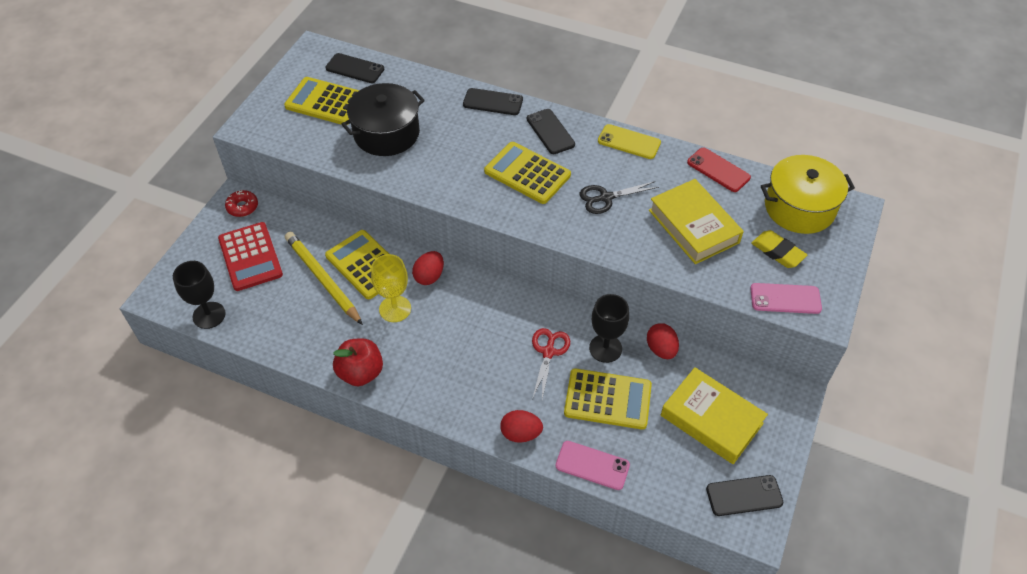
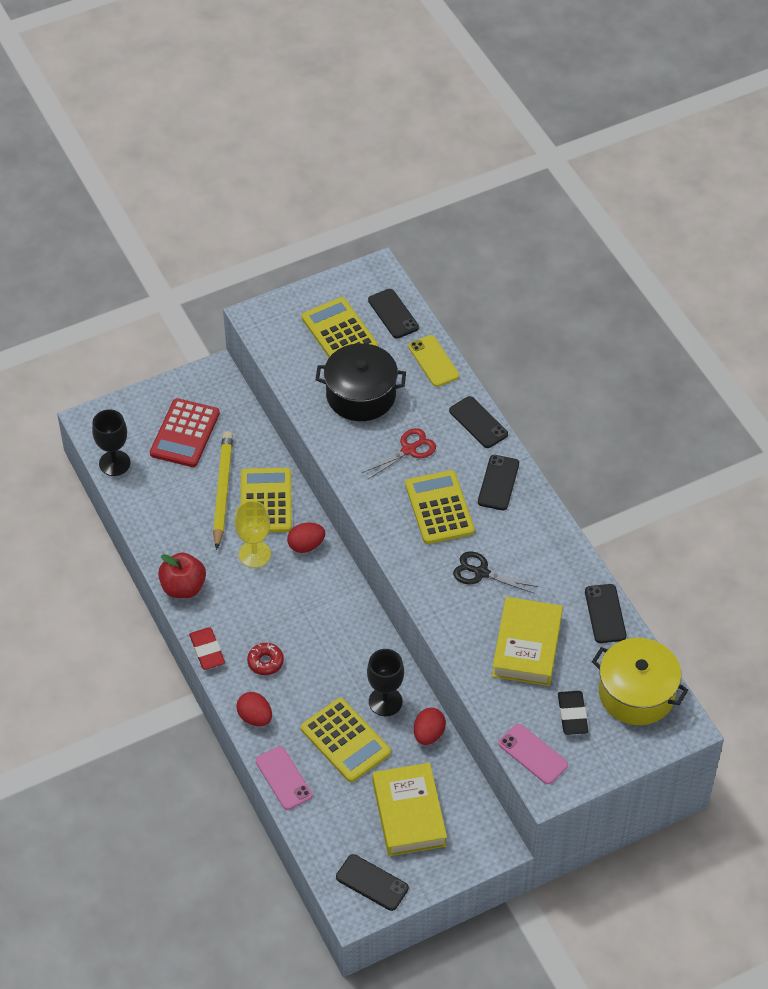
camera: 40 degrees right, 0 degrees up
(242, 207) = (215, 384): red donut -> red donut (265, 662)
(429, 409) = (207, 651): none -> red eraser
(548, 352) = (338, 672): red scissors -> red scissors (409, 450)
(629, 142) = (556, 537): yellow phone -> yellow phone (433, 361)
(718, 170) = (605, 614): red phone -> black phone
(777, 252) = (572, 715): yellow eraser -> black eraser

